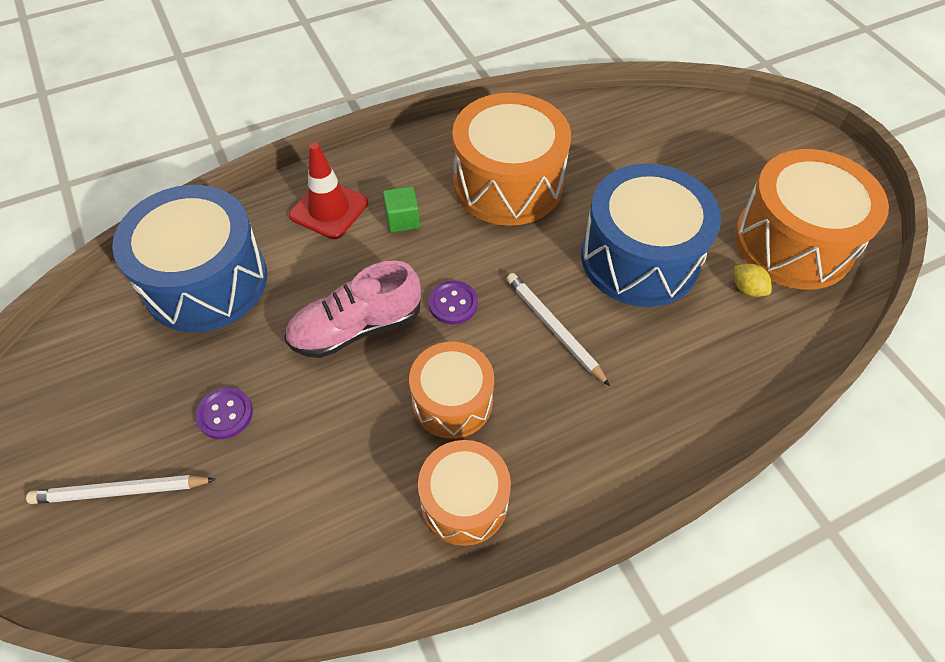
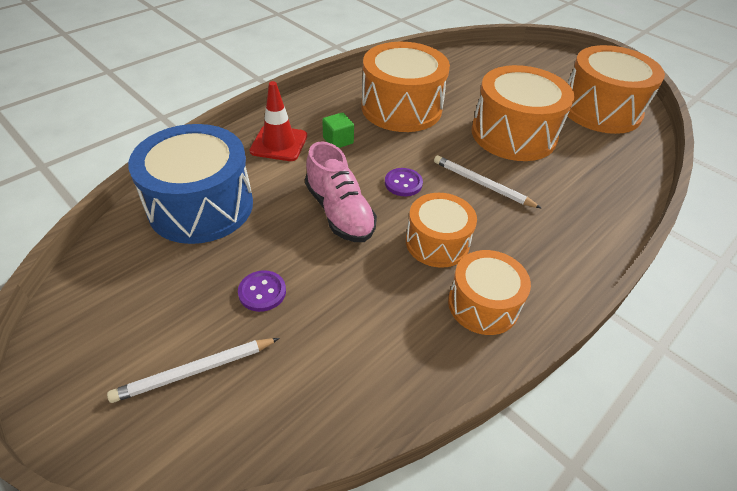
camera: 20 degrees left, 10 degrees down
(356, 328) = (339, 212): pink shoe -> pink shoe turned 75 degrees counterclockwise
(639, 258) = (513, 134): blue drum -> orange drum
(747, 289) = (590, 139): yellow lemon -> none

